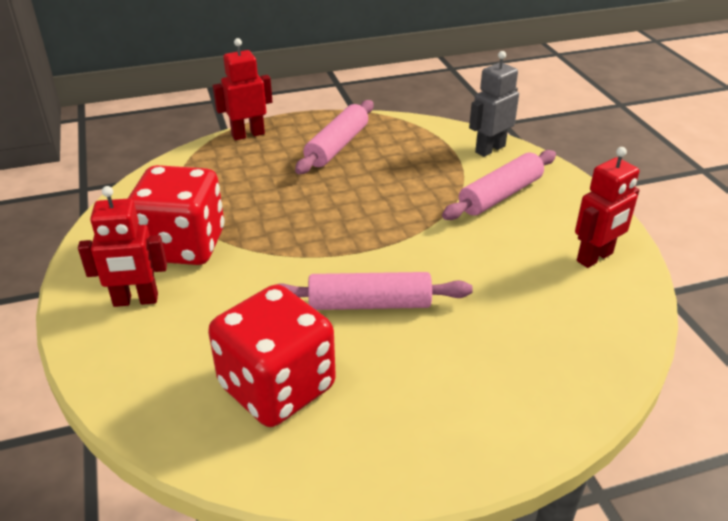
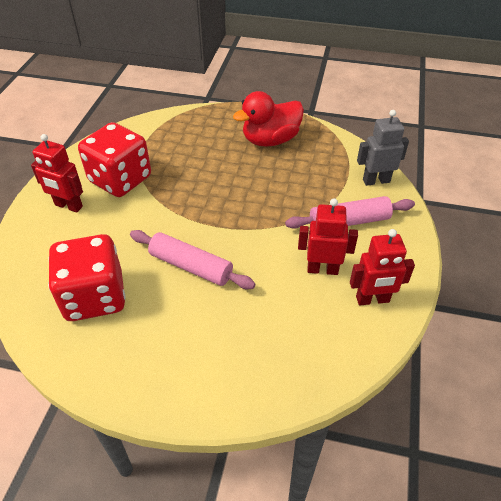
camera: 30 degrees right, 10 degrees up
(248, 134) = (221, 111): red robot -> red robot (322, 269)
(337, 146) = (270, 140): pink rolling pin -> red duck

